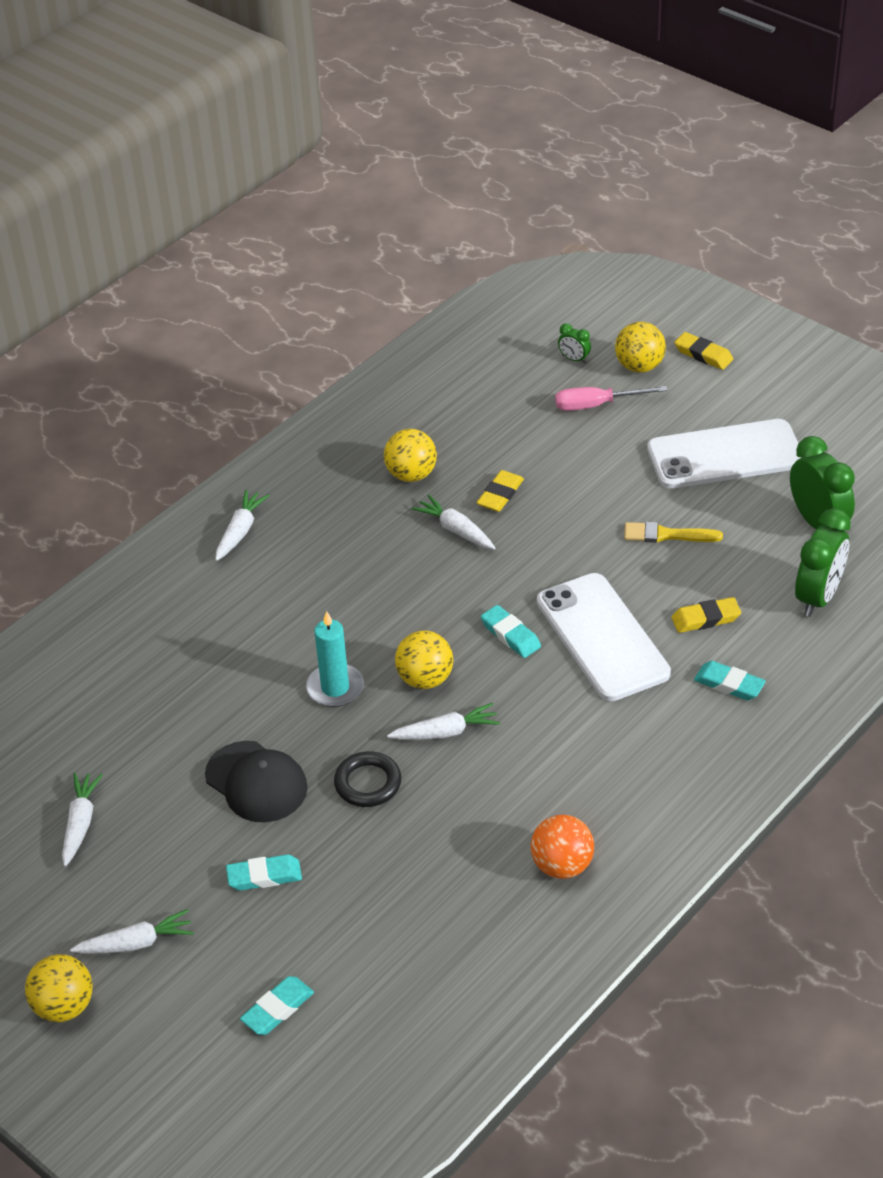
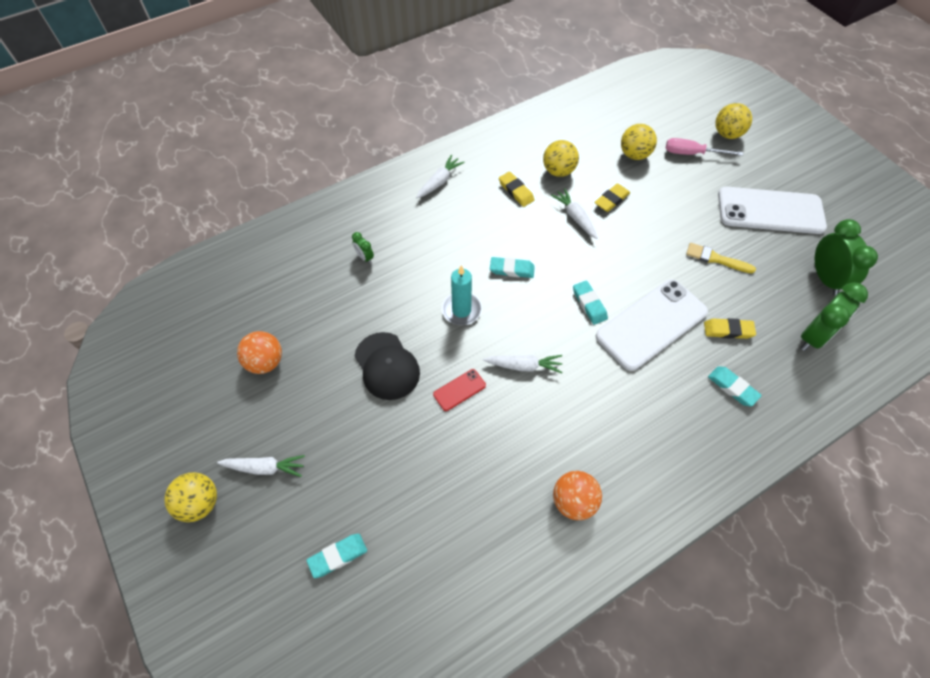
camera: 15 degrees right, 15 degrees up
(80, 823) = (265, 362): white carrot -> orange ball
(264, 876) = (367, 442): turquoise eraser -> turquoise eraser (512, 269)
(368, 783) = (459, 390): black ring -> red phone
(425, 679) = (522, 321): yellow ball -> yellow ball (634, 155)
(574, 359) = (685, 119): green clock -> green clock (365, 257)
(602, 637) = (651, 324): white phone -> white phone turned 60 degrees clockwise
(703, 354) = (772, 136): yellow eraser -> yellow eraser (516, 191)

